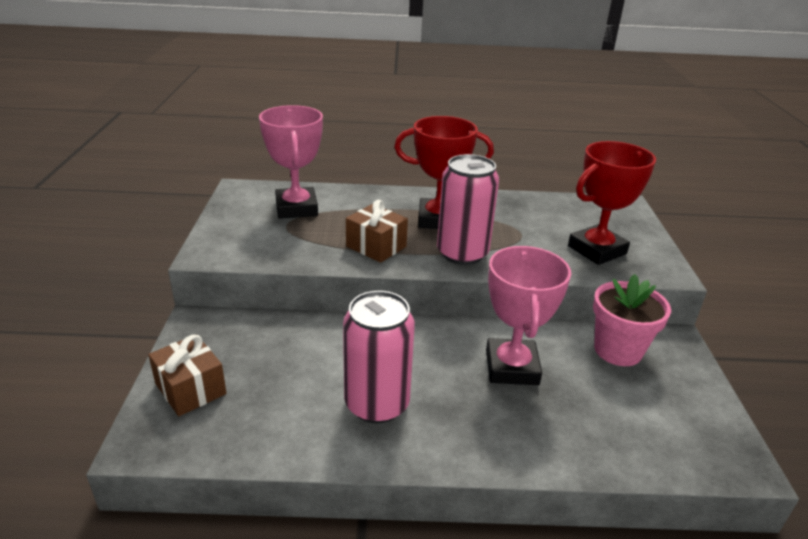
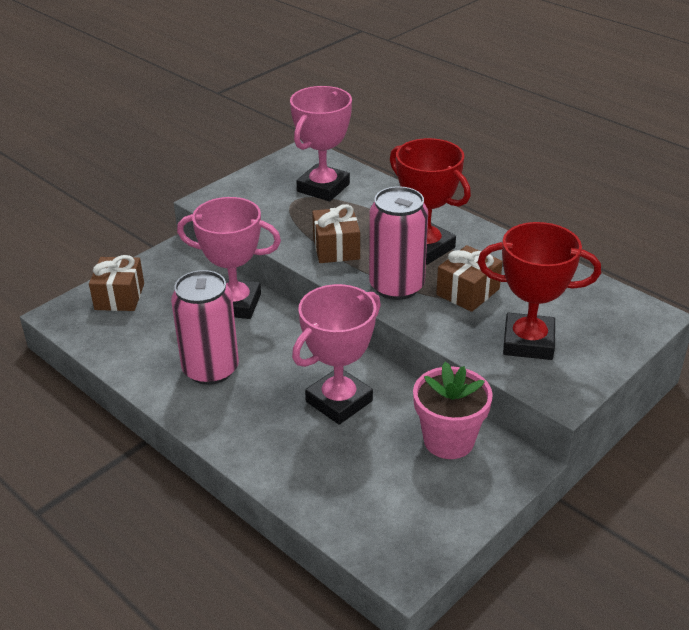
camera: 45 degrees right, 5 degrees up
(318, 337) = (235, 304): none -> pink trophy
(511, 236) = (468, 292): none -> brown gift

